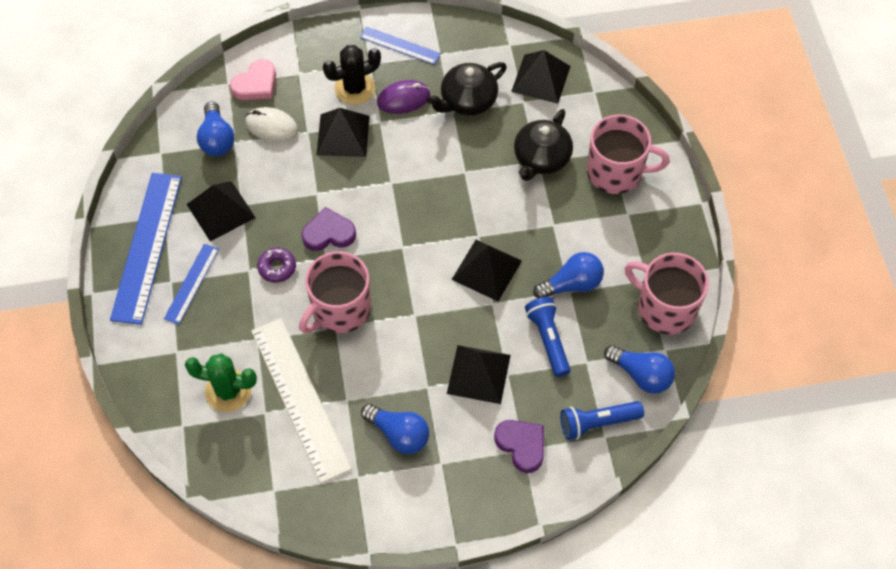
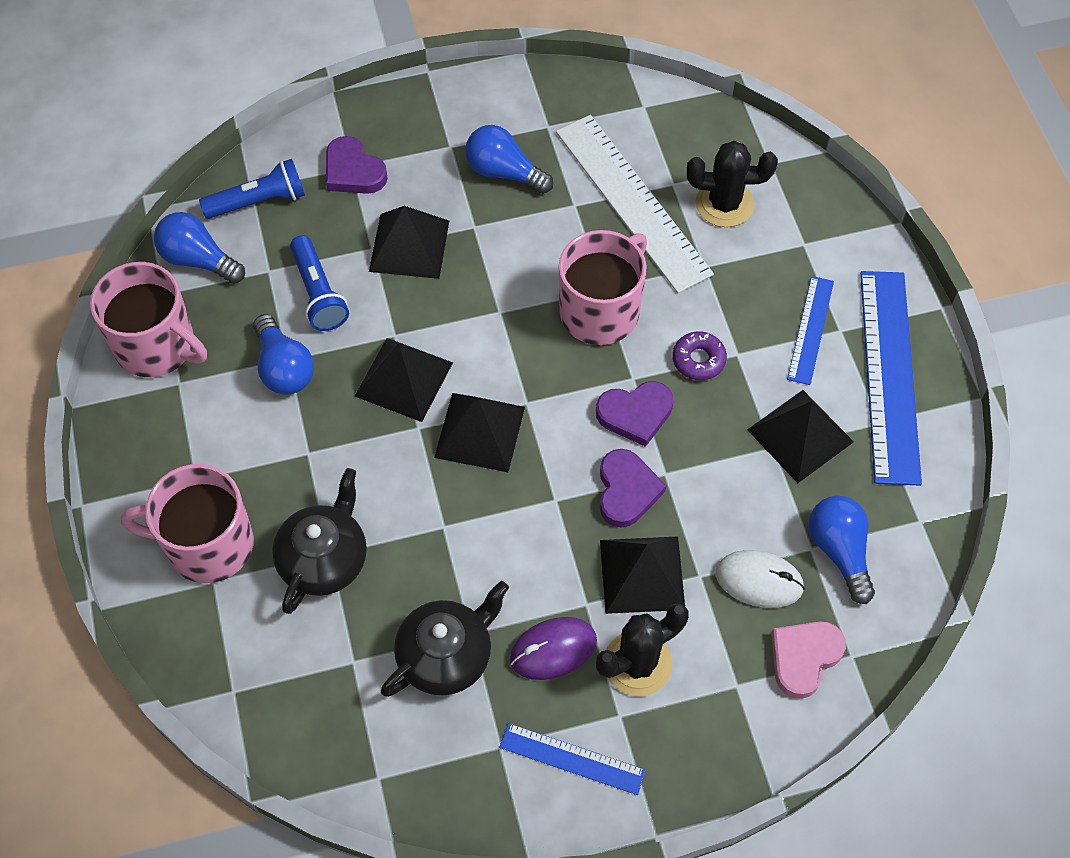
camera: 175 degrees right, 0 degrees up
(228, 391) = (724, 204): green cactus -> black cactus
(343, 184) = (626, 490): none -> purple heart
(541, 79) = (323, 709): black pyramid -> black pyramid (479, 432)
(572, 284) = (284, 368): blue light bulb -> blue light bulb turned 90 degrees counterclockwise

